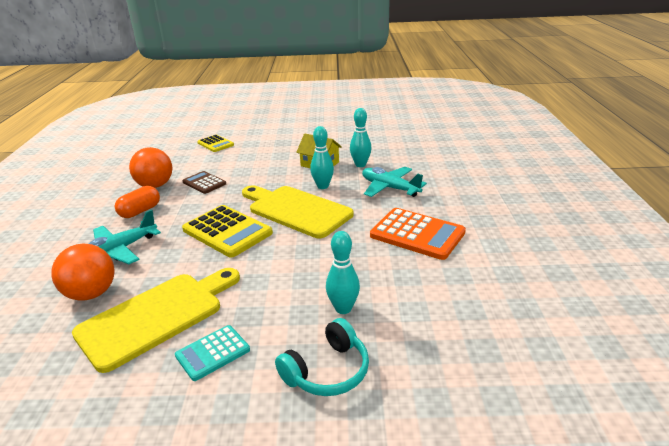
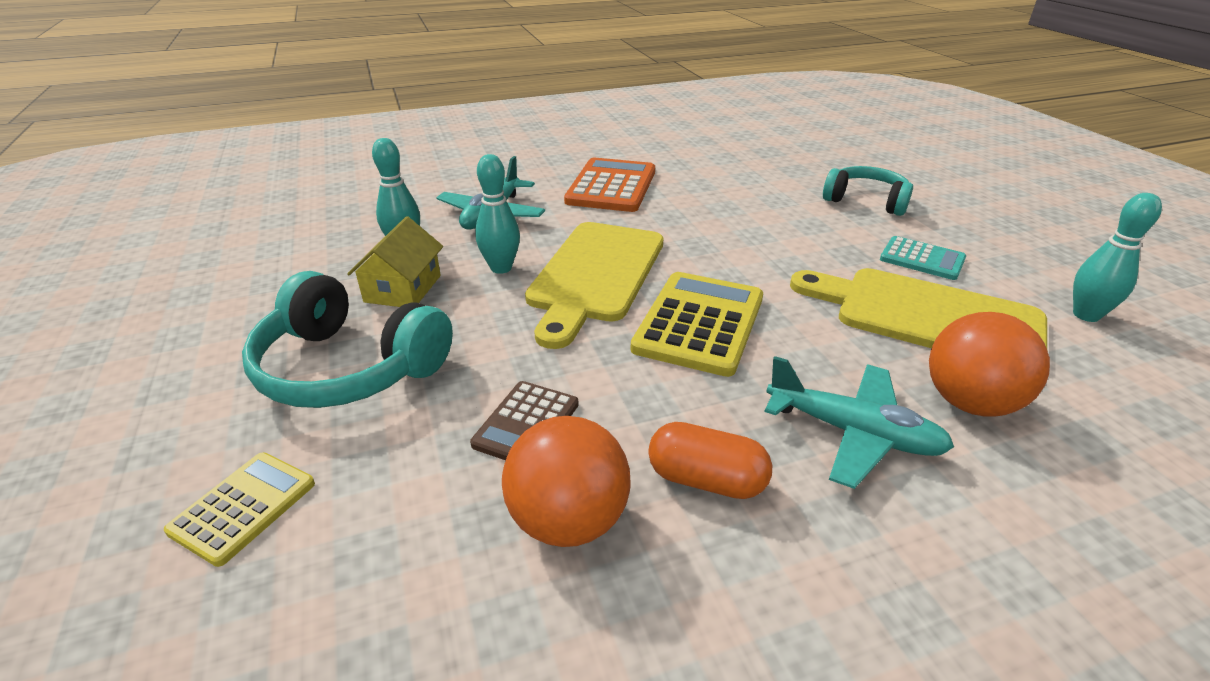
camera: 110 degrees left, 5 degrees up
(269, 155) = (349, 367): none -> turquoise headphones
(343, 308) = (781, 207): turquoise bowling pin -> turquoise bowling pin (1086, 315)

